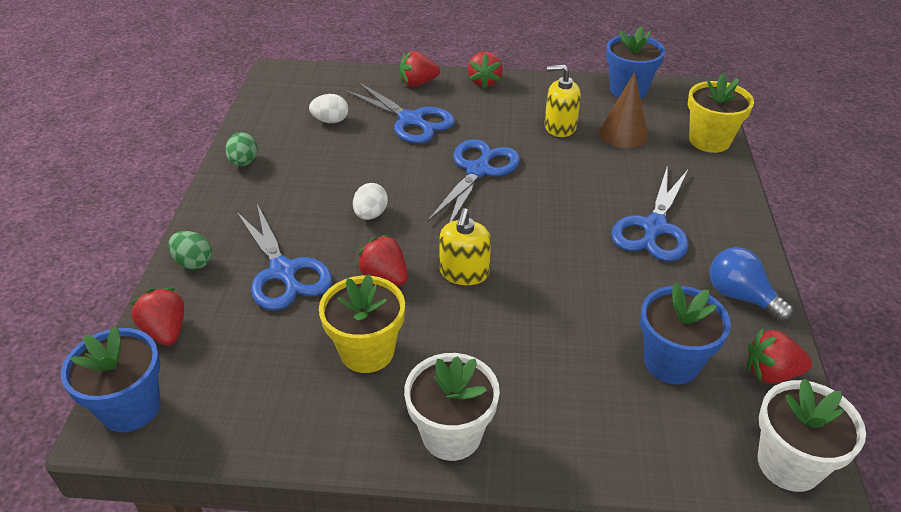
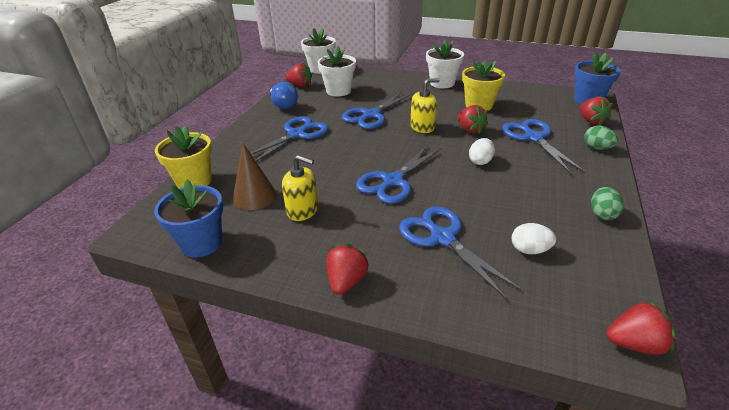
camera: 165 degrees left, 5 degrees down
(418, 83) = (427, 292): red strawberry -> red strawberry (634, 343)
(464, 272) = (422, 127): yellow soap dispenser -> yellow soap dispenser turned 45 degrees clockwise
(562, 291) = (371, 115): none -> blue scissors
(671, 362) = (338, 91): blue flower pot -> white flower pot

